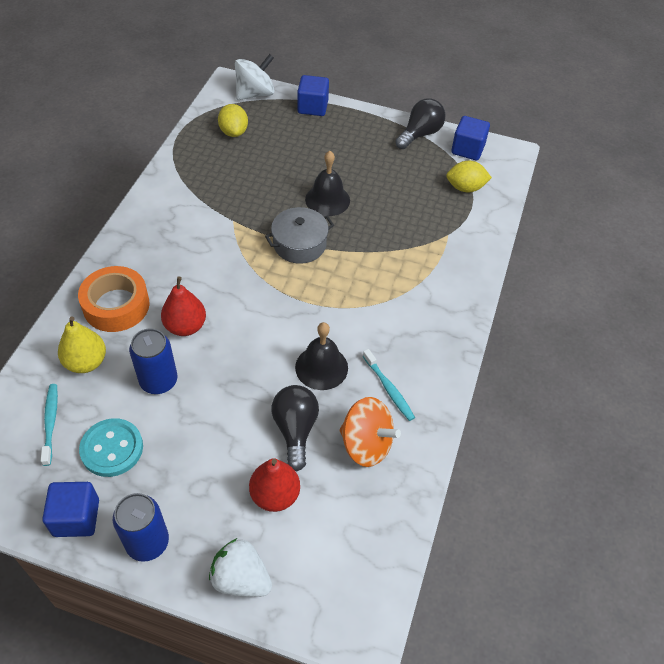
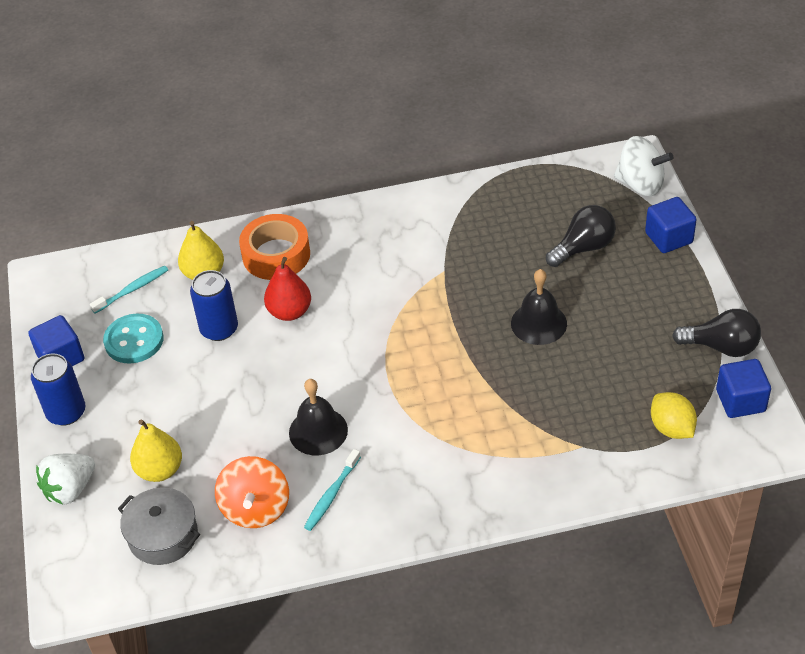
camera: 65 degrees right, 5 degrees down
(234, 132) = (565, 202): yellow lemon -> none
(241, 579) = (70, 489): white strawberry -> white strawberry turned 135 degrees counterclockwise
(275, 495) = (160, 470): red pear -> yellow pear
(295, 430) = (235, 449): black light bulb -> black light bulb (583, 248)
(299, 244) = (457, 335): grey pot -> grey pot (163, 536)

